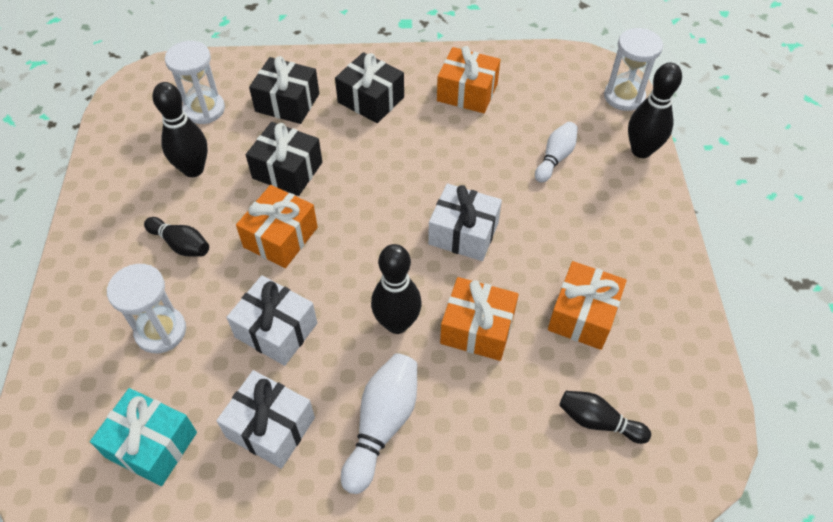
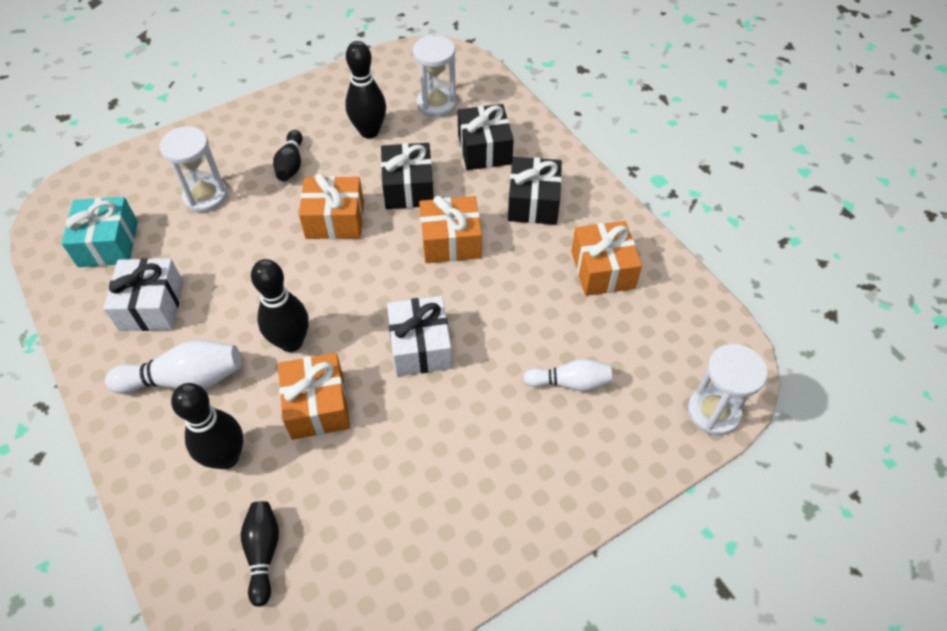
camera: 60 degrees right, 0 degrees up
(276, 330) = (242, 264): white gift -> none
(582, 315) = (381, 490): orange gift -> orange gift (450, 241)
(641, 150) = (643, 461): black bowling pin -> black bowling pin (226, 457)

